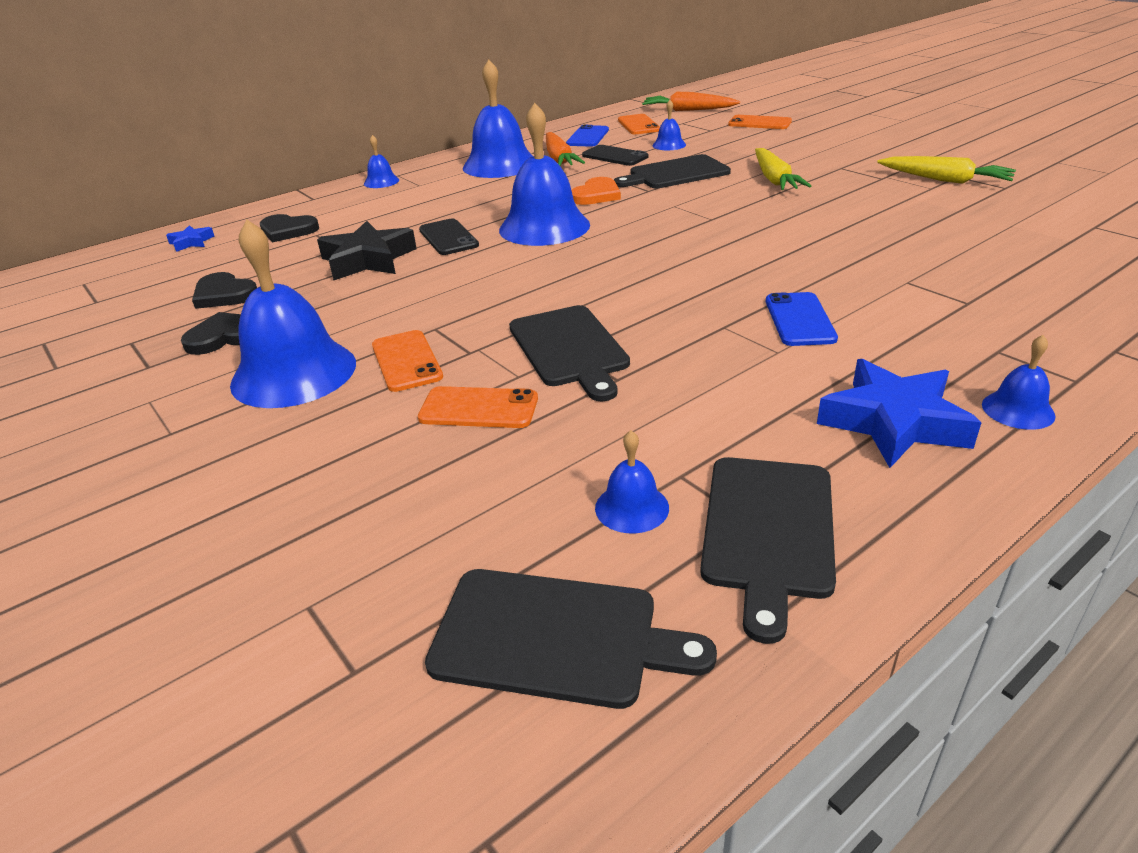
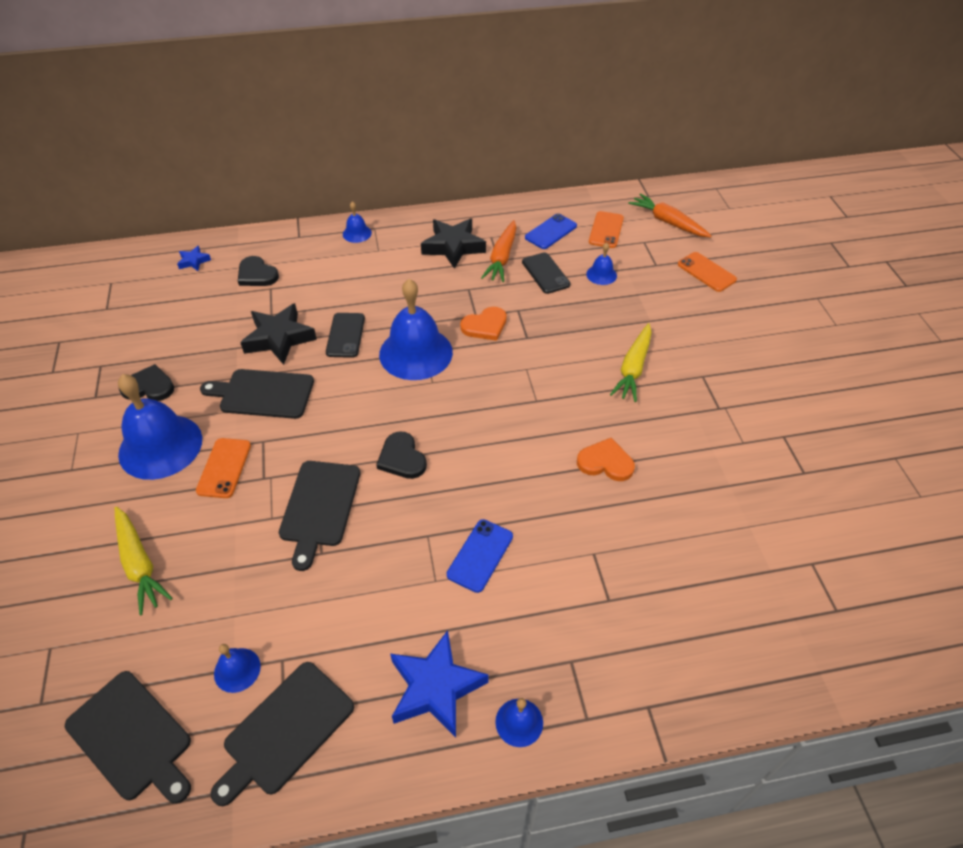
camera: 25 degrees right, 15 degrees up
(224, 294) = (175, 337): black heart -> black heart (402, 458)
(478, 408) = (228, 537): orange phone -> none
(500, 165) = (453, 247): blue bell -> black star
(675, 173) = (567, 322): black cutting board -> black cutting board (263, 394)
(832, 231) = (605, 462): none -> orange heart
(944, 180) = (766, 437): yellow carrot -> yellow carrot (139, 564)

